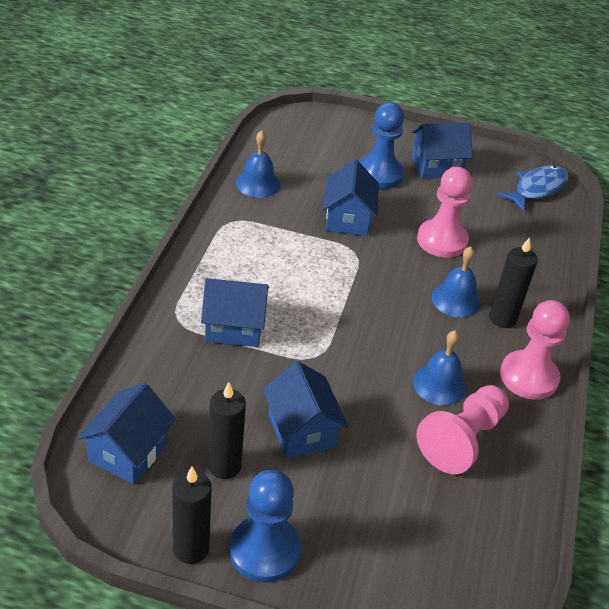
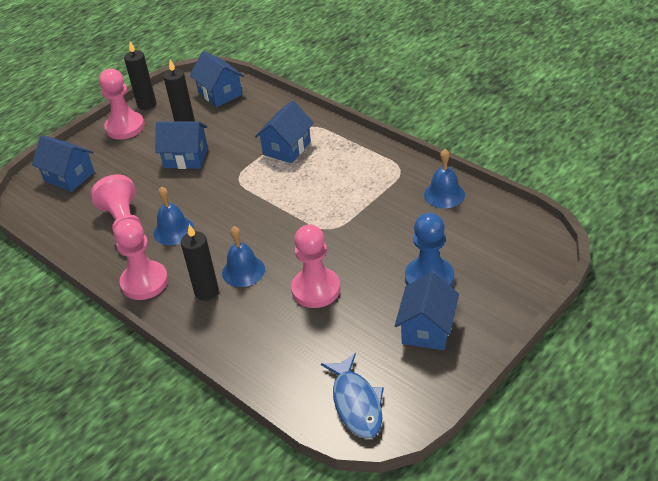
camera: 125 degrees right, 0 degrees up
(264, 550) = (125, 127): blue pawn -> pink pawn
(347, 219) = (373, 236): blue house -> blue house (69, 176)

